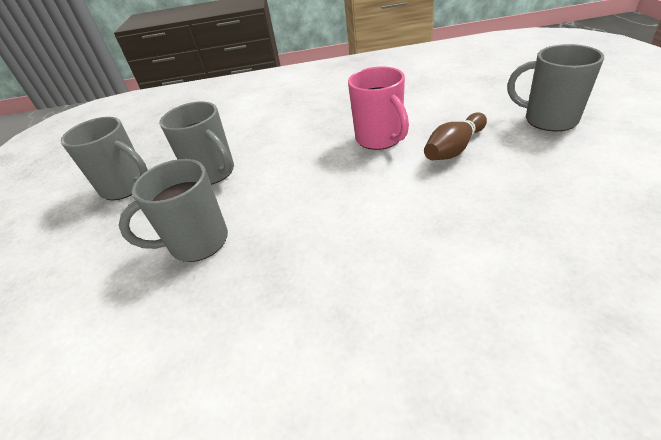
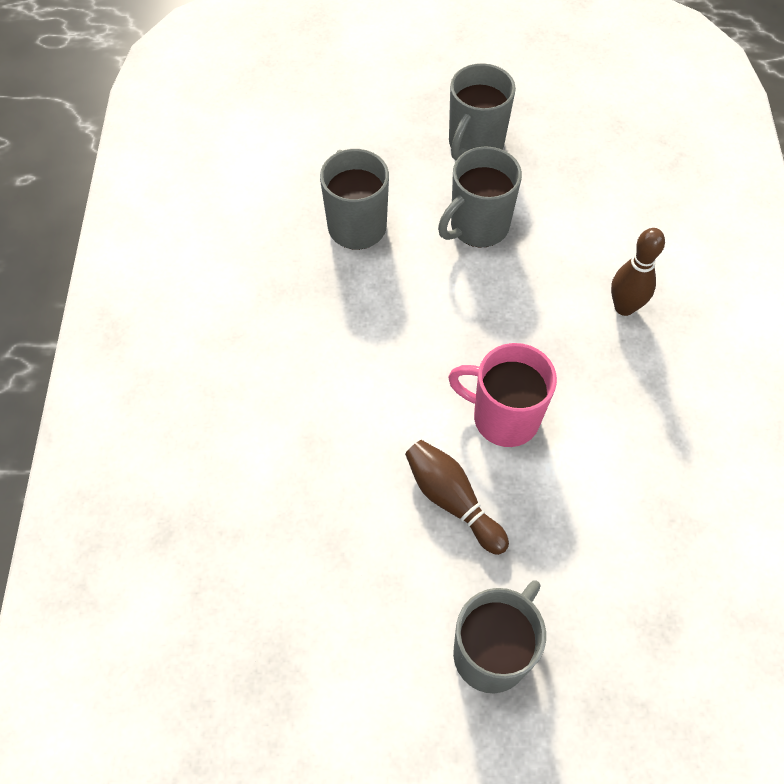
camera: 90 degrees right, 20 degrees up
(286, 110) = (624, 307): none -> brown bowling pin
(379, 139) = (503, 417): pink mug -> pink mug turned 45 degrees clockwise

